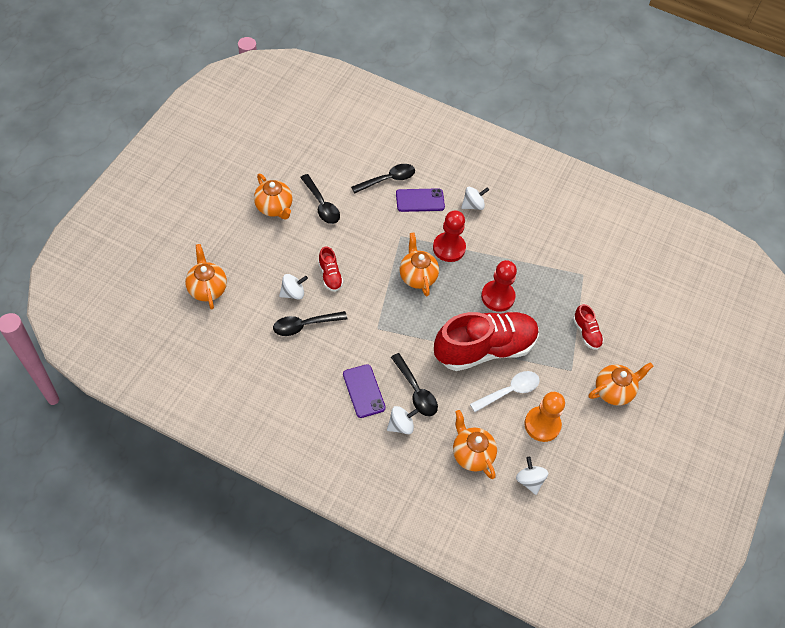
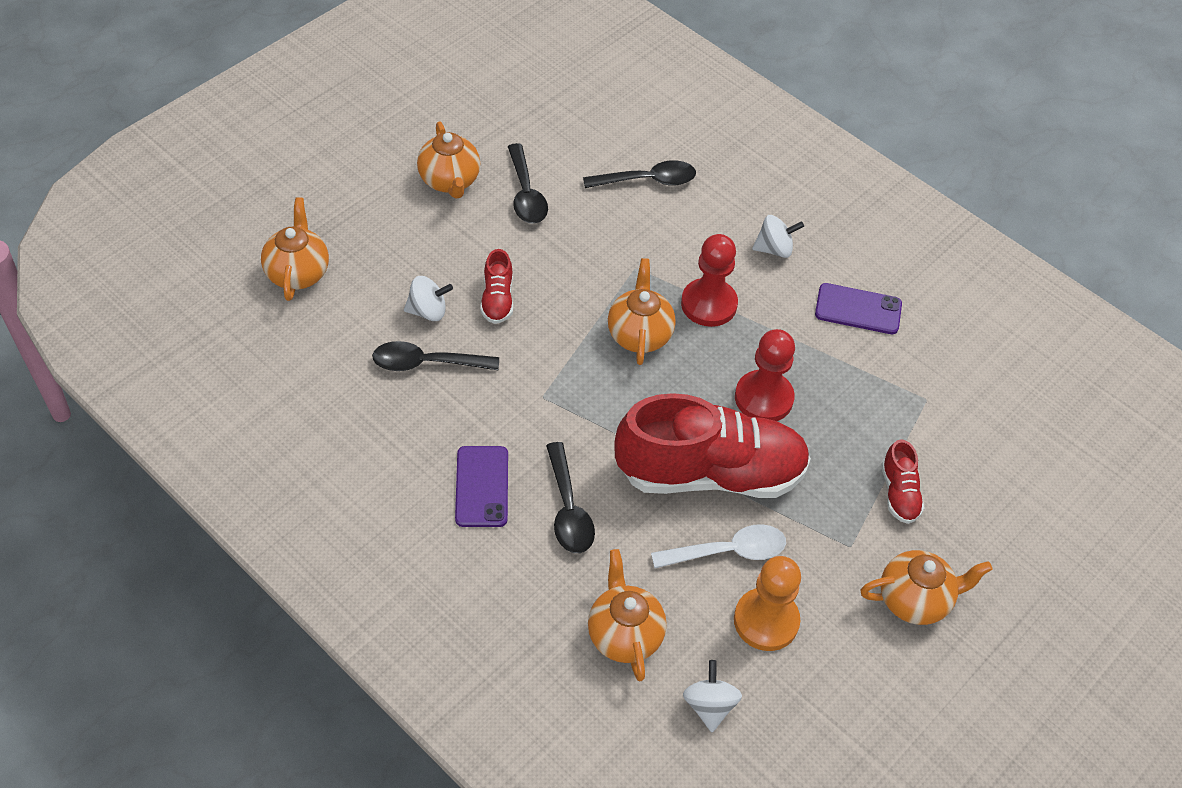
camera: 20 degrees right, 5 degrees down
(401, 425) = (522, 556): white spinning top -> none
(420, 200) = (688, 222): purple phone -> purple phone (858, 309)

